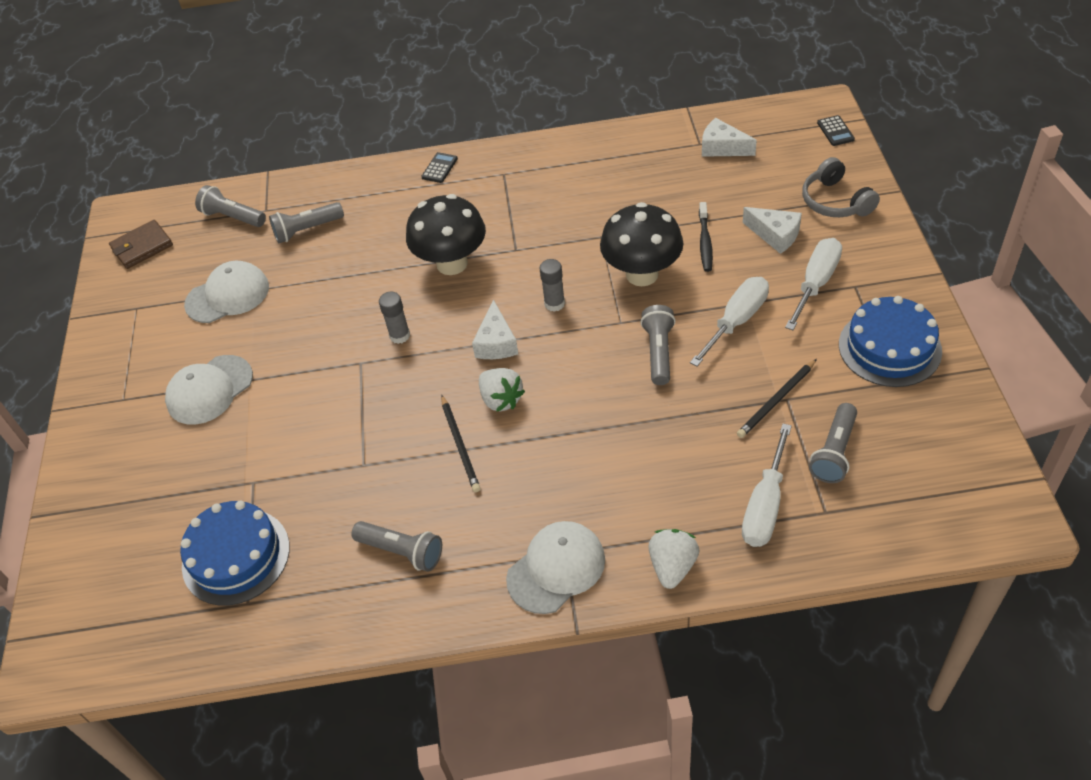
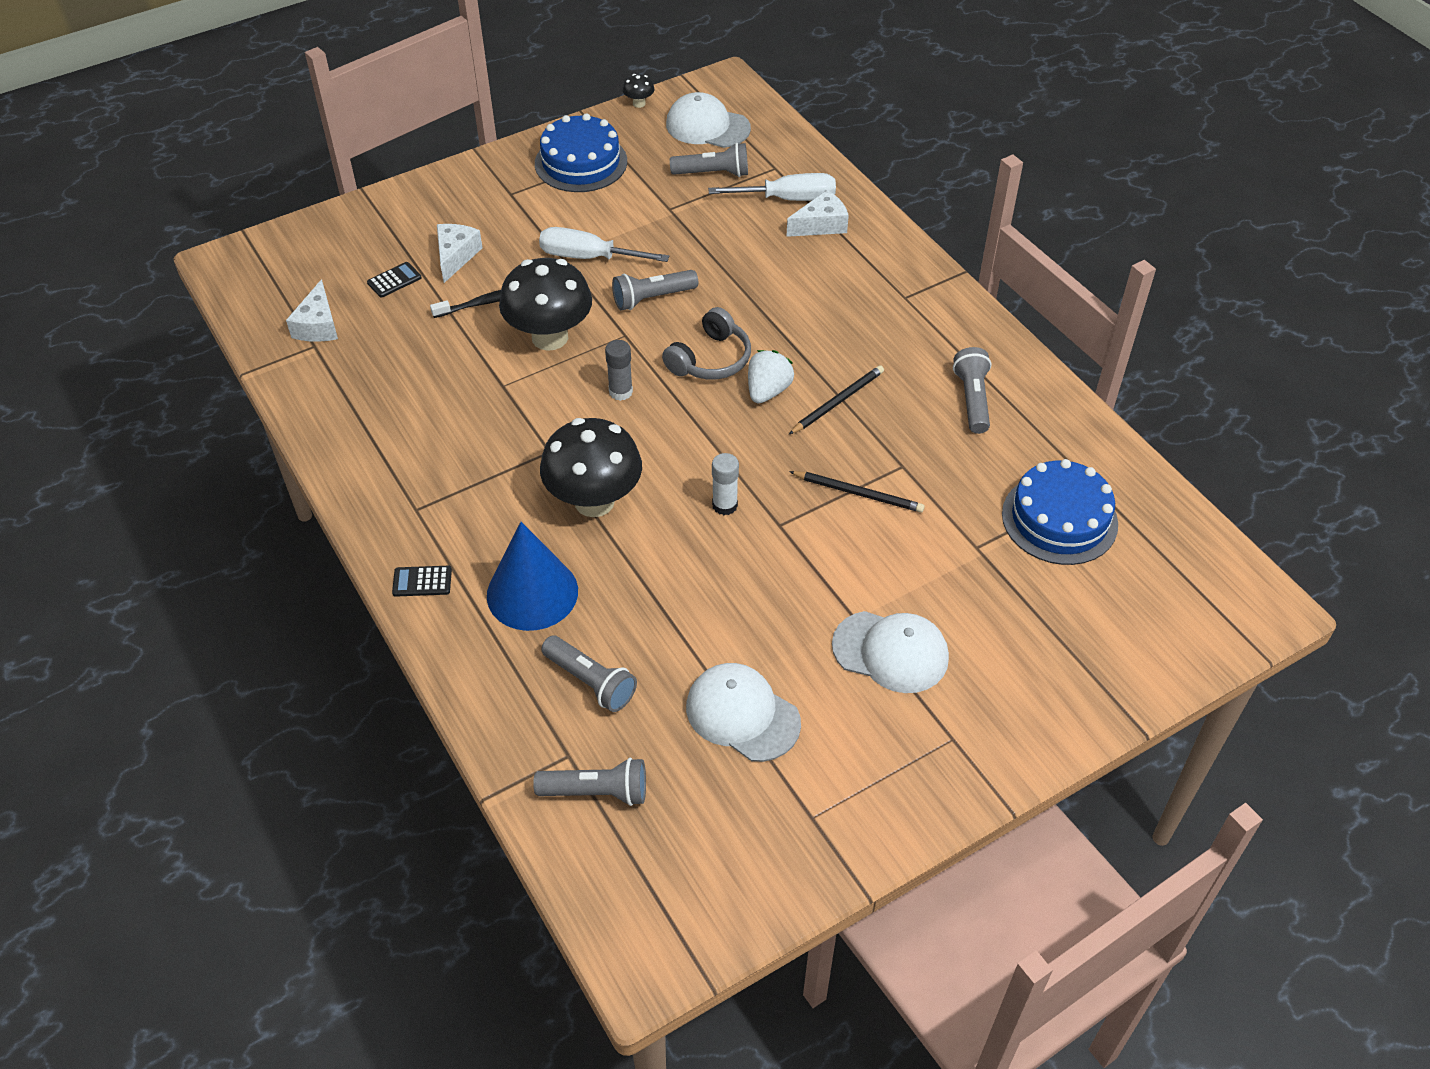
camera: 120 degrees left, 0 degrees up
(142, 247) = (700, 885): brown wallet -> none
(232, 217) = (597, 792): grey flashlight -> grey flashlight turned 90 degrees counterclockwise
(394, 216) = (532, 593): none -> blue cone
(400, 335) = (725, 505): grey glue stick -> white glue stick
(496, 343) = (696, 420): white cheese -> white cheese (821, 225)
(556, 568) = (922, 297): white cap -> white cap (707, 126)
(672, 566) = (876, 234): white strawberry -> none
(776, 400) = (674, 214): black pencil -> black pencil (858, 493)
(816, 283) = (516, 217): white screwdriver -> none
(835, 131) = (269, 245): black calculator -> black calculator (394, 280)
(835, 201) = (390, 225): grey headphones -> grey headphones (710, 359)
(988, 421) = (639, 103): none -> black mushroom

